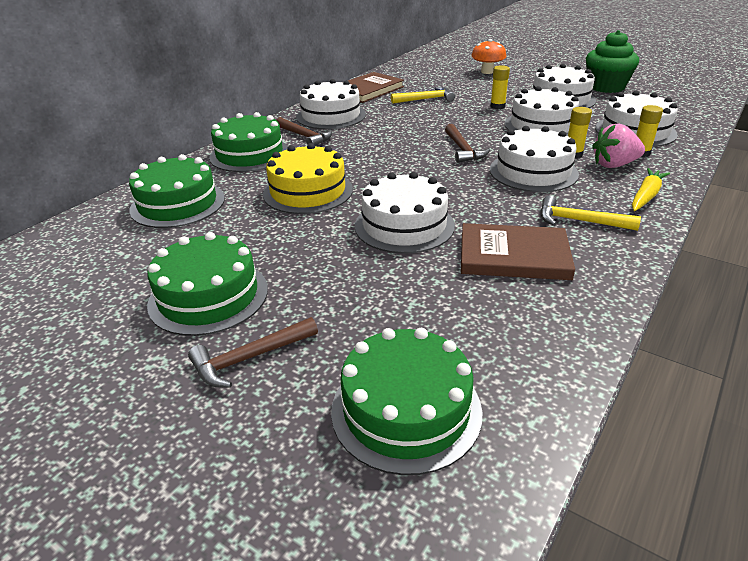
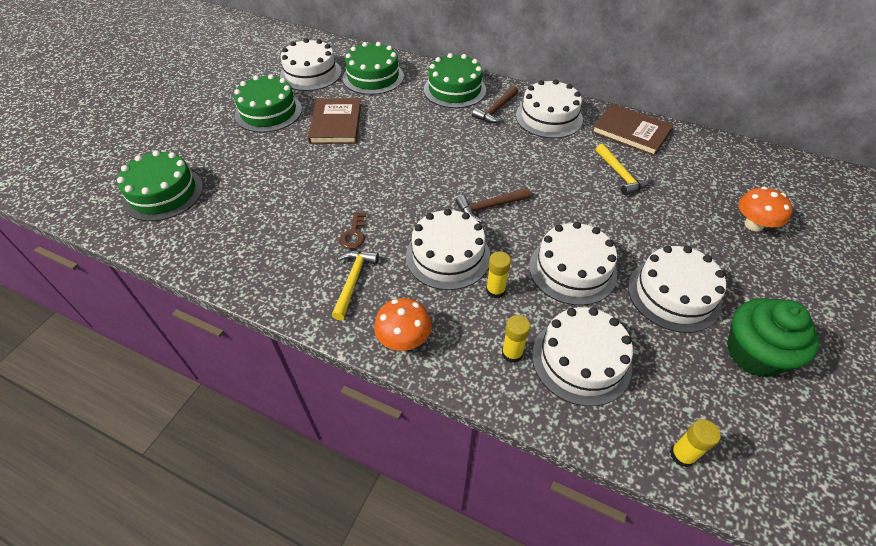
camera: 80 degrees right, 15 degrees up
(250, 358) = (213, 136): brown hammer -> none
(308, 191) = (395, 127): yellow cake -> none
(404, 225) = (345, 179): white cake -> white cake (311, 73)
(497, 106) = (621, 233): yellow glue stick -> yellow glue stick (682, 455)
(505, 220) = (354, 234): none -> brown key
(513, 255) = (301, 237): brown book -> brown book (336, 123)
(614, 165) = (474, 323): pink strawberry -> none
(646, 196) = (404, 339): yellow carrot -> orange mushroom

